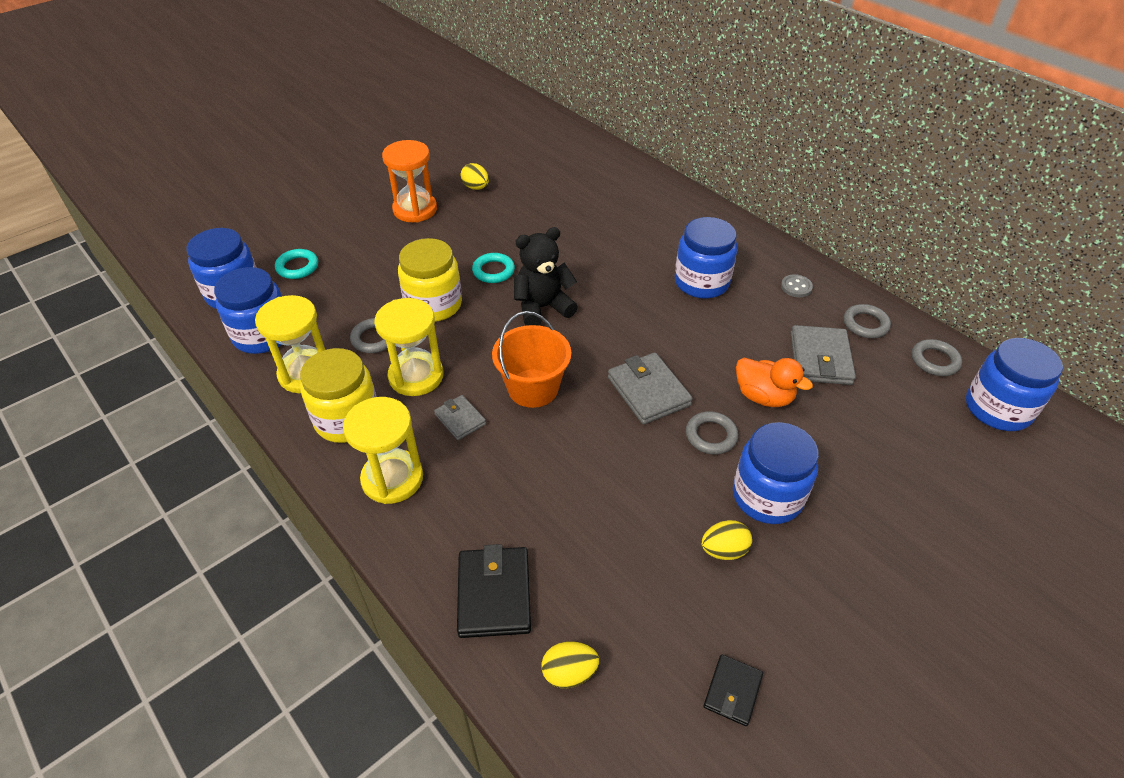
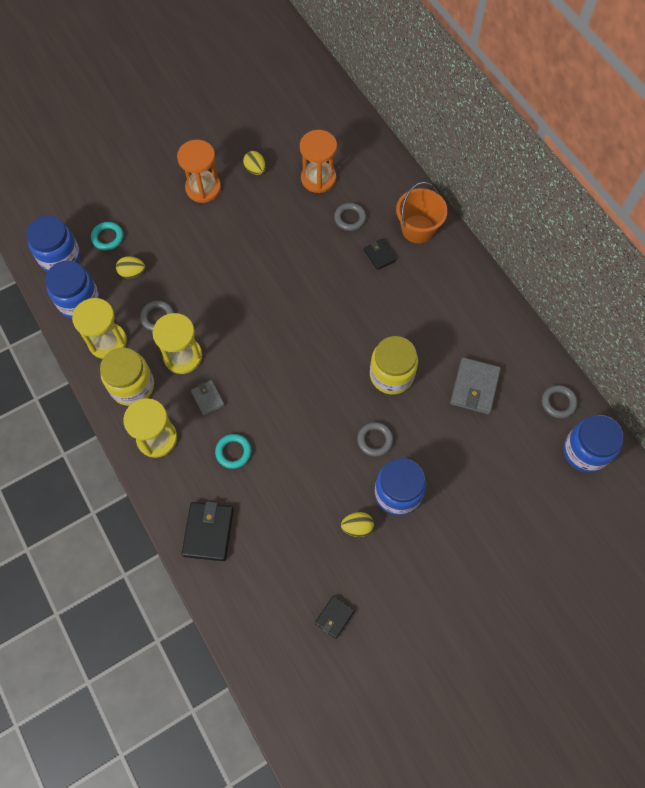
camera: 10 degrees right, 20 degrees up
(433, 305) = (204, 291): yellow jar -> yellow jar (391, 375)
(493, 271) = (254, 264): turquoise ring -> turquoise ring (233, 452)
(533, 388) = (262, 380): orange bucket -> orange bucket (418, 229)
(542, 307) = (284, 307): black teddy bear -> none
(553, 187) = (318, 178): none -> orange hourglass
(569, 673) = (243, 589): yellow egg -> yellow egg (132, 273)
(648, 245) = (379, 255): none -> black wallet
(648, 391) = (342, 396): grey wallet -> none
(701, 282) = (409, 300): blue jar -> none
(763, 396) = (422, 414): orange duck -> none
(796, 287) = (481, 316): grey button -> none
(865, 324) = (520, 361): grey ring -> grey ring (350, 218)

